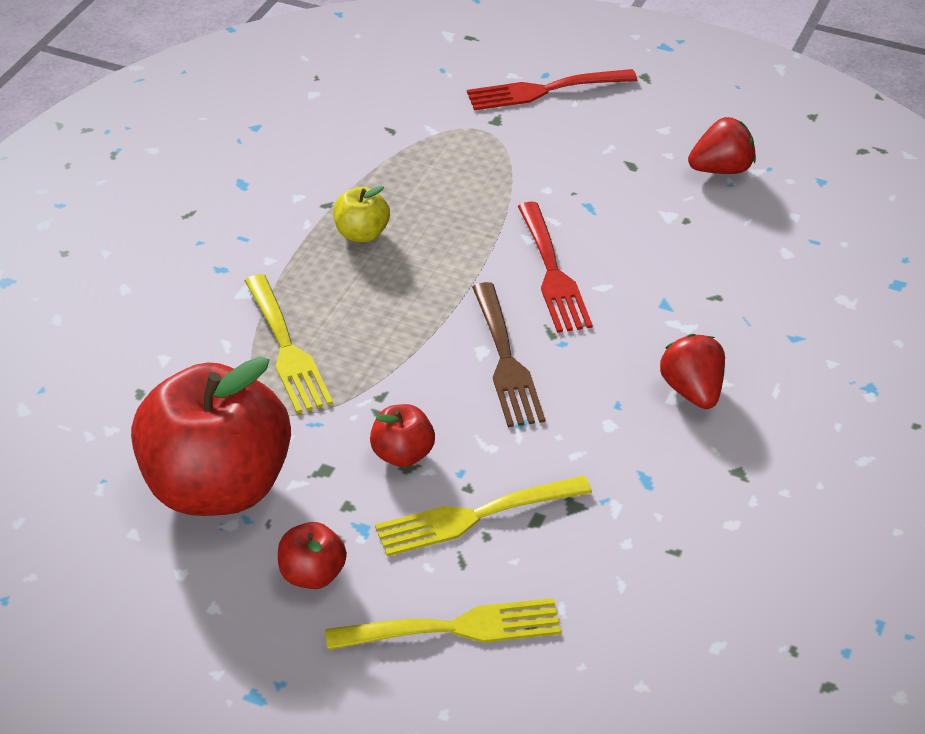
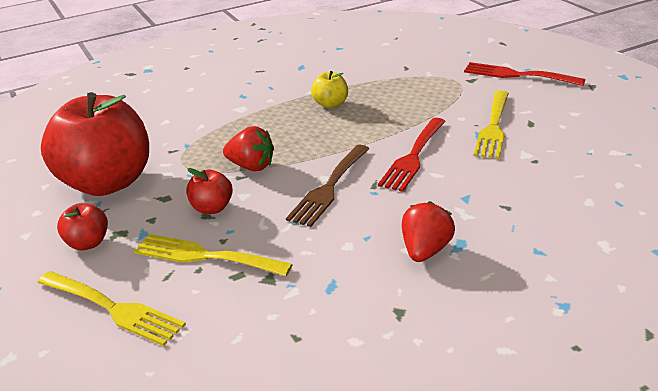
camera: 40 degrees right, 10 degrees down
(287, 349) = (224, 138): yellow fork -> yellow fork (493, 127)
(721, 169) = (591, 143): red strawberry -> red strawberry (251, 166)

